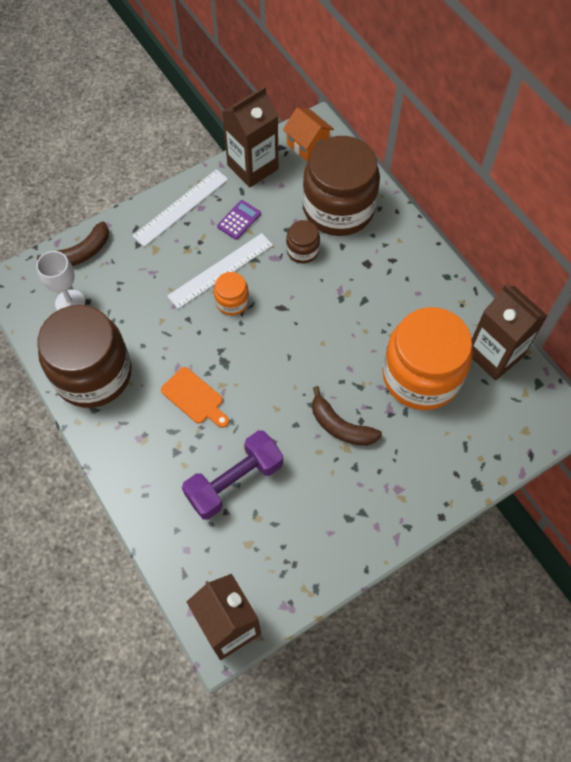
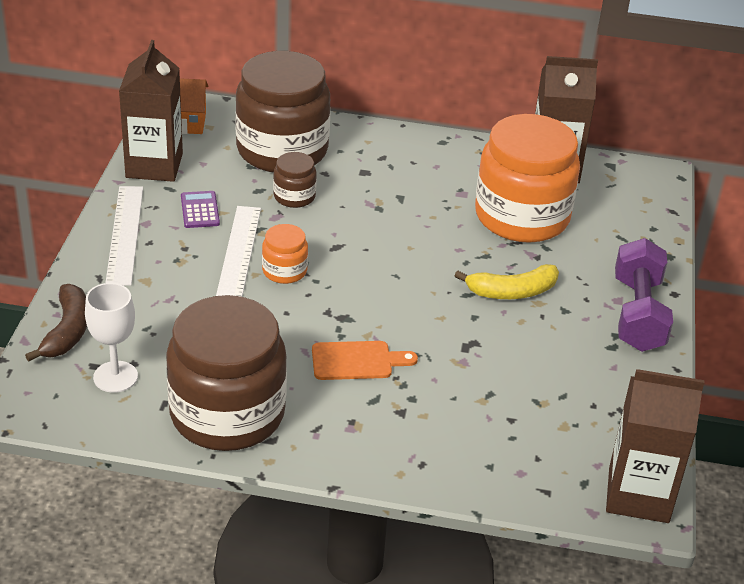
camera: 50 degrees left, 25 degrees down
(234, 481) = (485, 393): purple dumbbell -> purple dumbbell (638, 314)
(340, 426) = (512, 292): brown banana -> yellow banana

